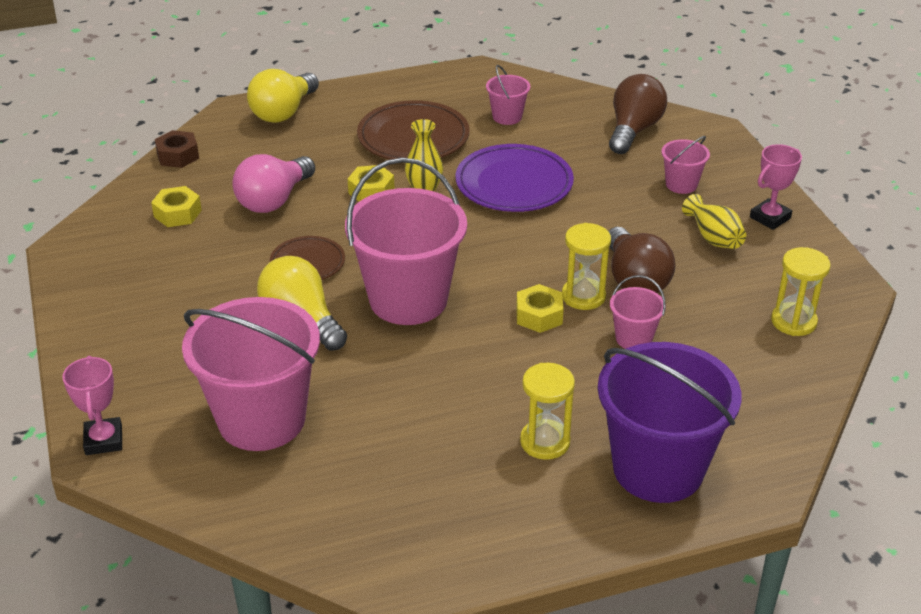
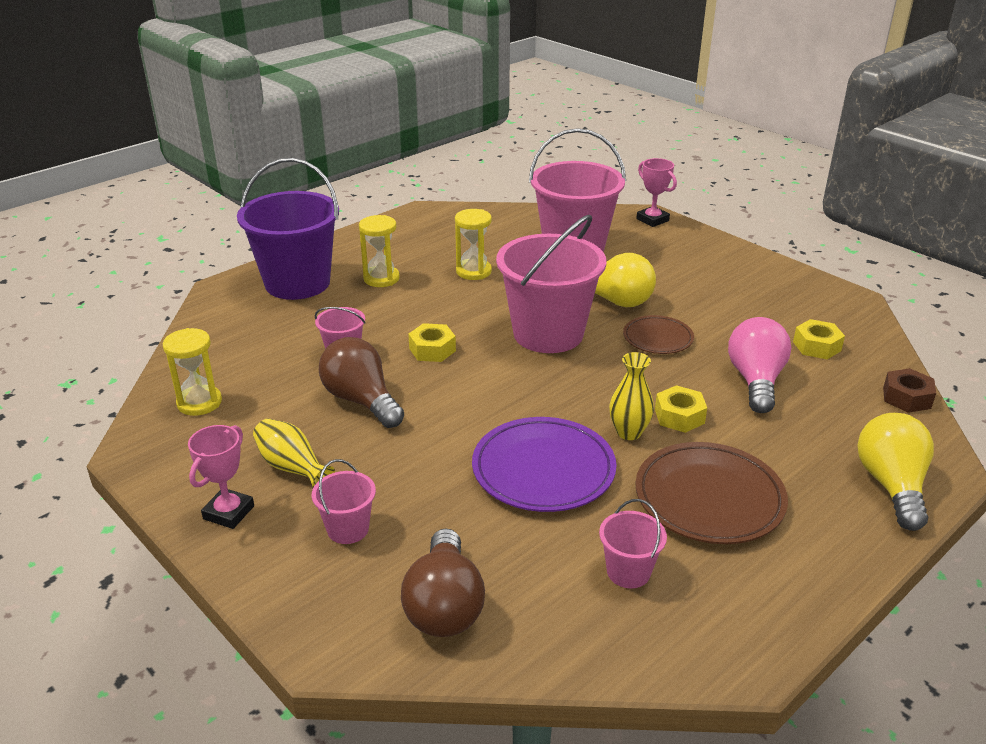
camera: 155 degrees right, 5 degrees down
(583, 296) = (402, 374): yellow hourglass -> yellow hourglass (473, 271)

